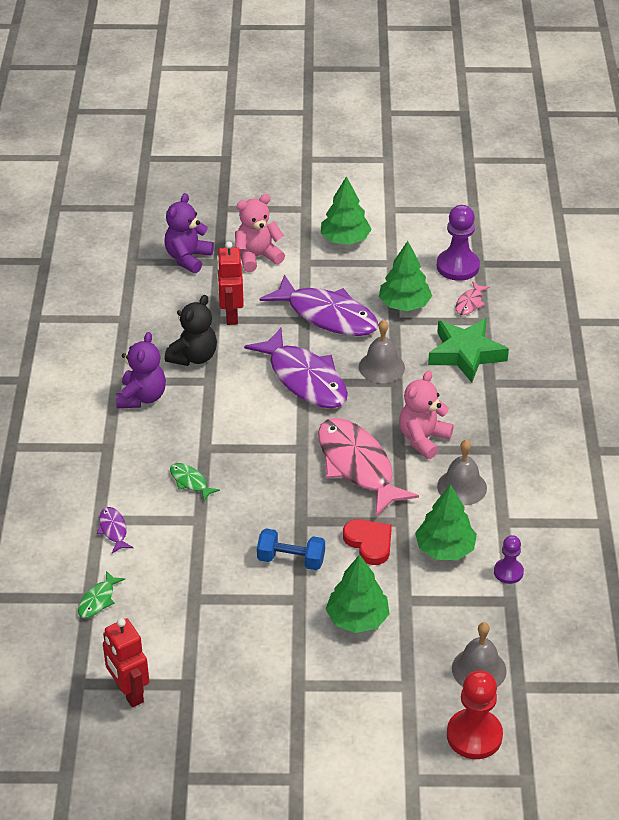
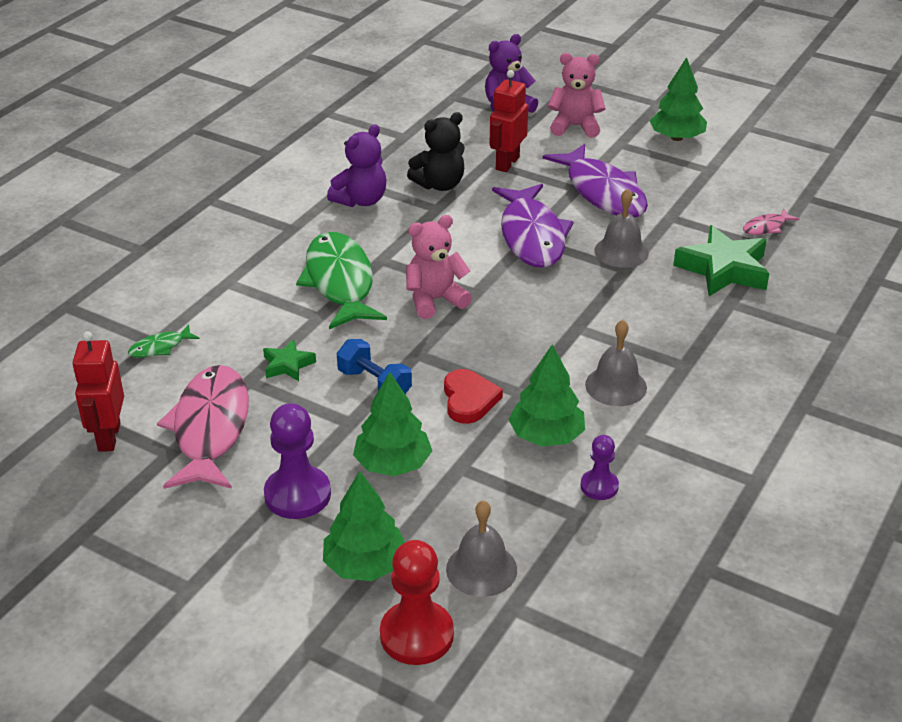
camera: 30 degrees right, 5 degrees down
(113, 530) = (231, 295): purple fish -> none
(190, 482) = (340, 282): green fish -> green fish, size x2.32
(212, 572) = (288, 365): none -> green star
(357, 466) = (519, 327): pink fish -> pink fish (210, 429)
(404, 304) = (692, 207): green tree -> green tree (365, 565)
(423, 439) = (610, 328): pink teddy bear -> pink teddy bear (435, 300)
(457, 266) = (779, 193): purple pawn -> purple pawn (297, 495)

